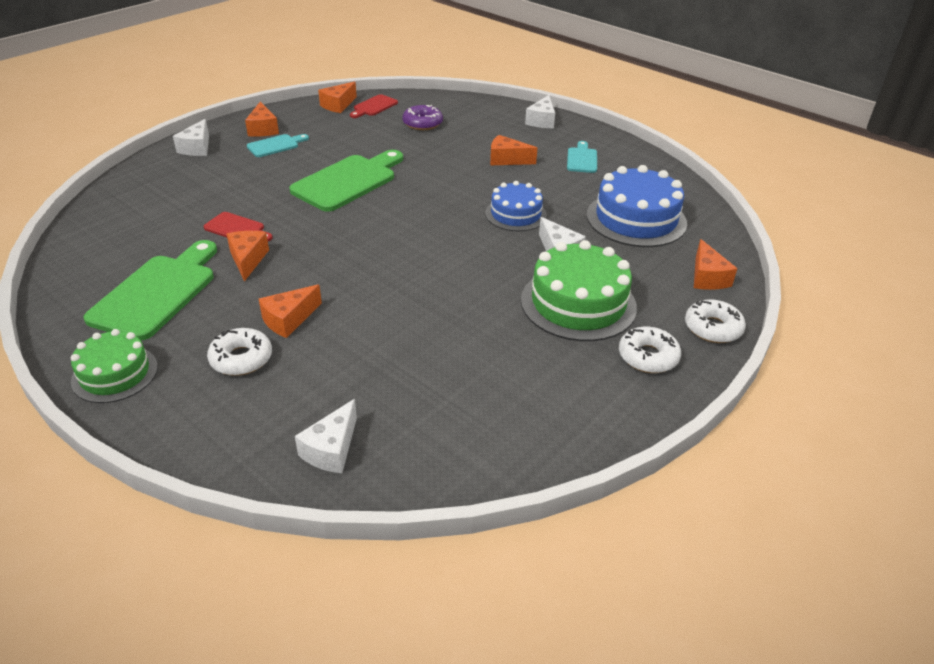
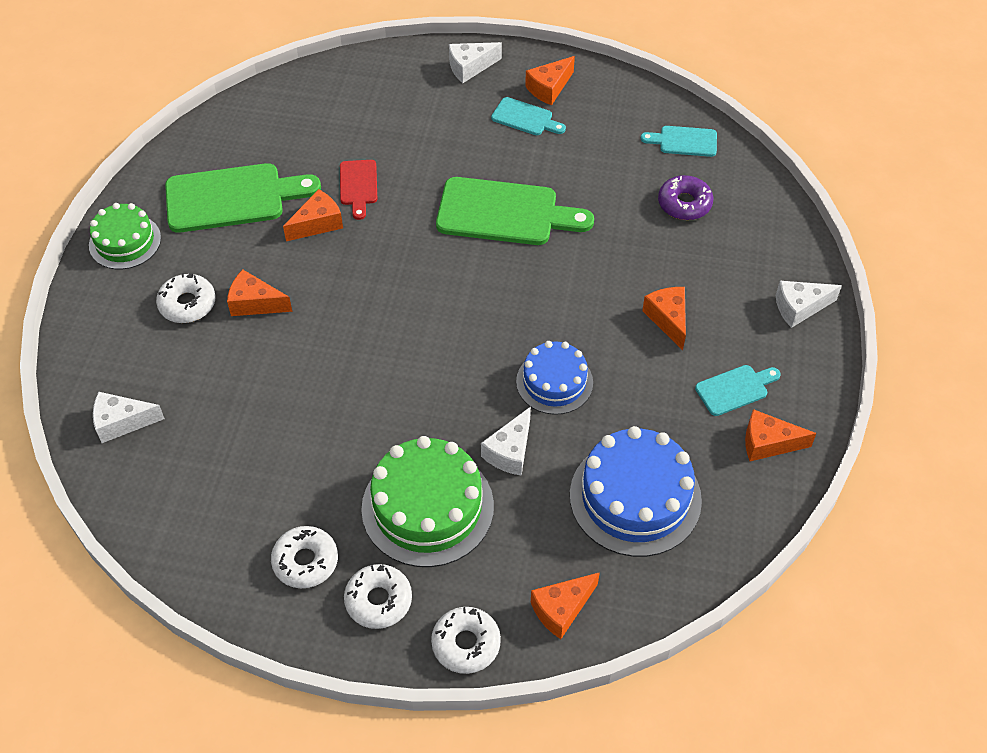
camera: 60 degrees right, 15 degrees up
(338, 105) = (658, 111): orange cheese -> orange cheese (768, 443)
(374, 106) = (684, 141): red cutting board -> turquoise cutting board
(583, 383) = (305, 561): none -> white donut

